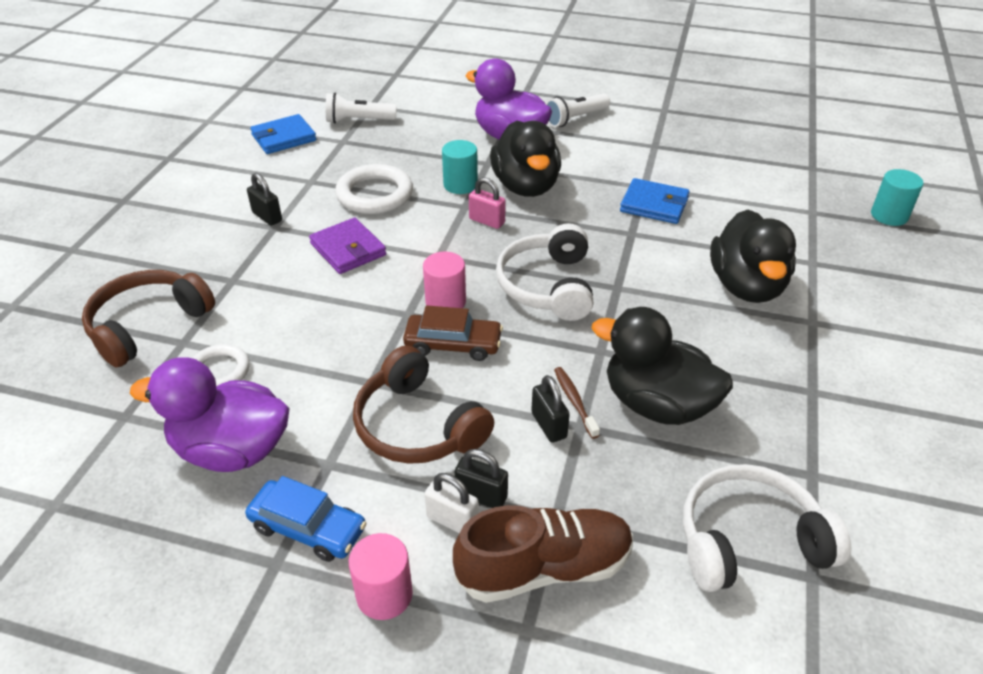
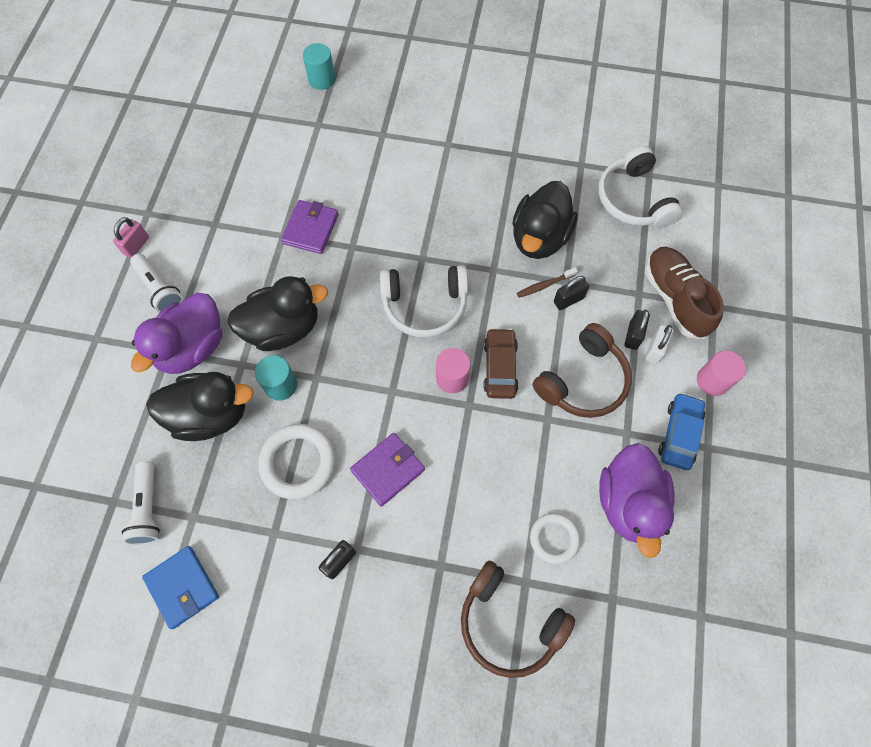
camera: 95 degrees left, 25 degrees up
(487, 221) = (339, 357): pink padlock -> pink padlock (136, 246)
(654, 205) = (311, 229): blue wallet -> purple wallet
(746, 286) = (413, 177): black duck -> black duck (210, 415)

